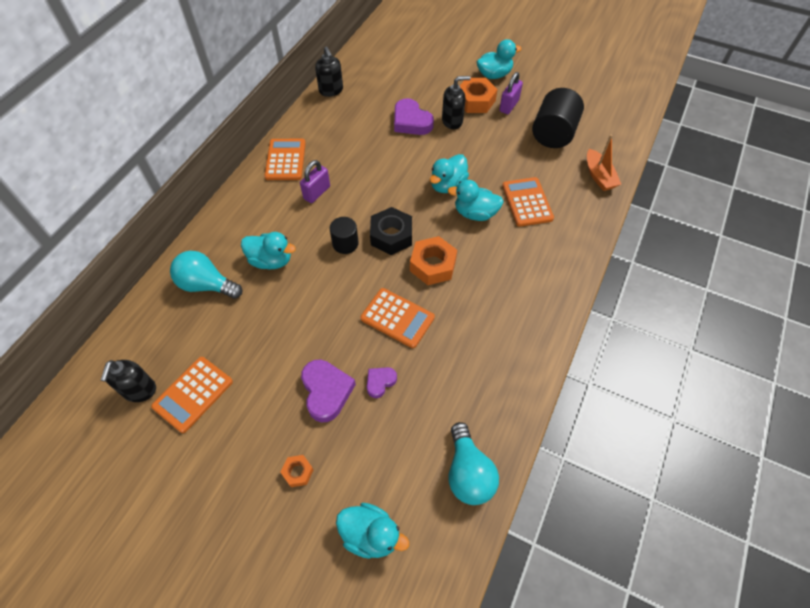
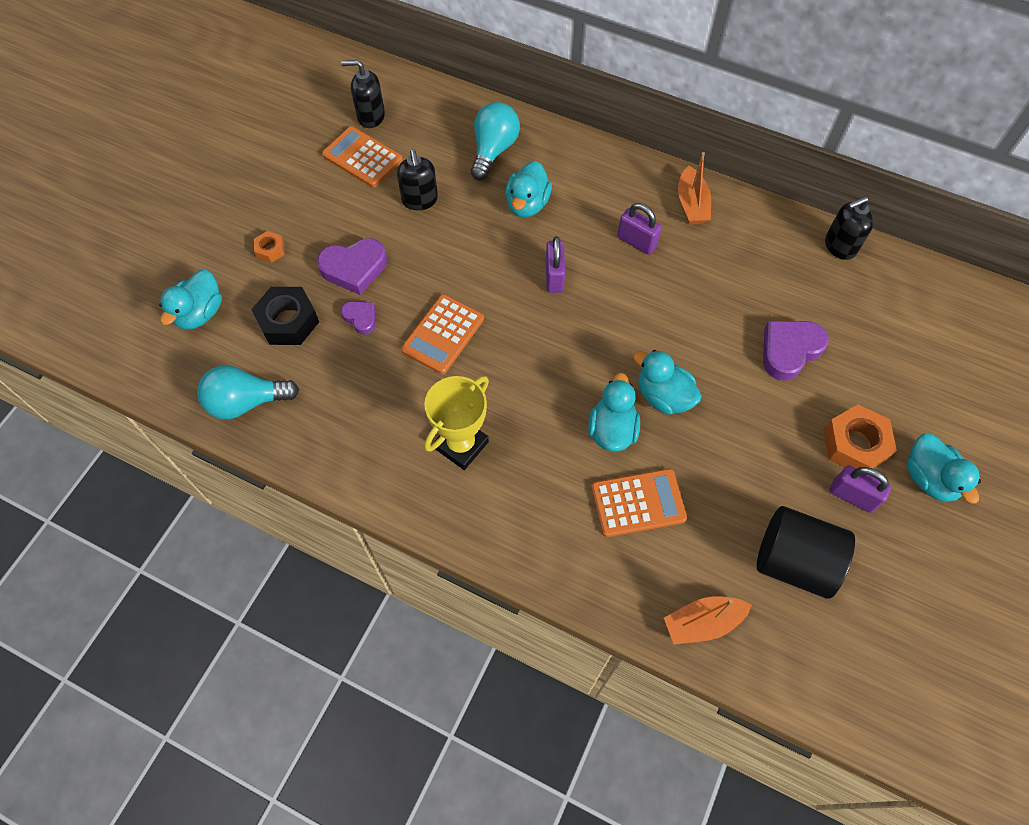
camera: 90 degrees right, 5 degrees up
(285, 160) = (691, 204): orange calculator -> orange boat
(345, 243) = (554, 277): black cylinder -> purple padlock
(391, 236) = (568, 327): black nut -> black nut (288, 321)
(433, 265) = (521, 374): orange nut -> none
(452, 121) = (800, 408): black soap dispenser -> black soap dispenser (420, 200)
(495, 303) = (461, 445): none -> yellow trophy

